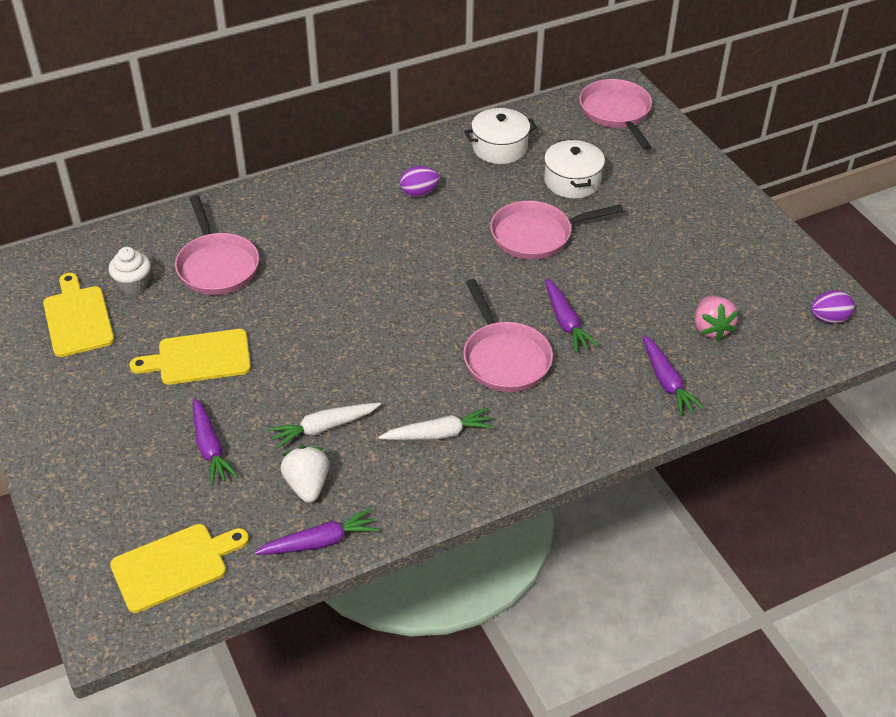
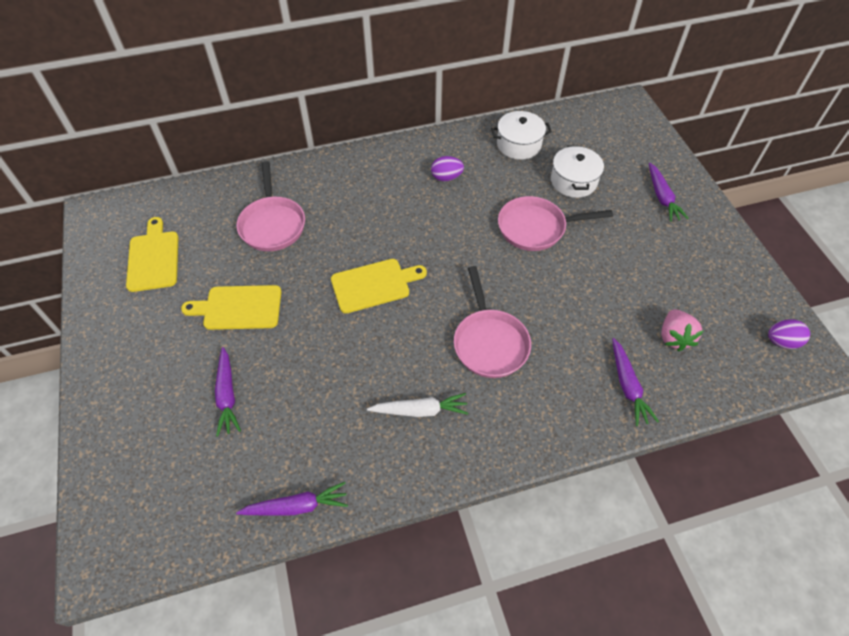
camera: 10 degrees right, 10 degrees up
(133, 284) = (204, 233): white cupcake -> none
(174, 566) = (169, 511): yellow cutting board -> yellow cutting board (374, 285)
(307, 485) = (298, 446): white strawberry -> none
(324, 428) = (324, 390): white carrot -> none
(565, 322) = (547, 314): purple carrot -> purple carrot (662, 197)
(616, 113) = (619, 124): pink pan -> none

